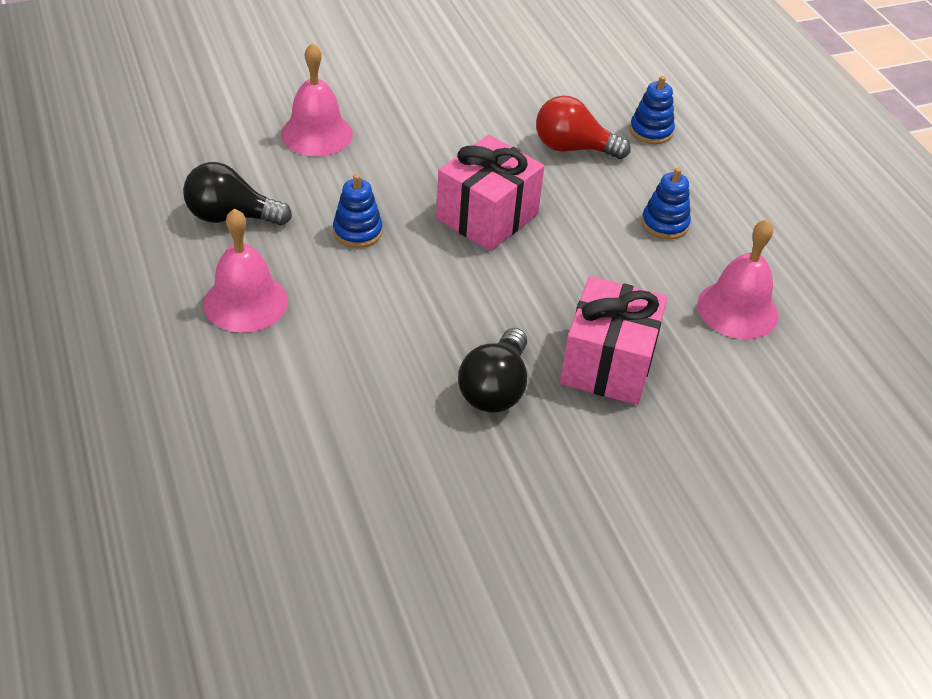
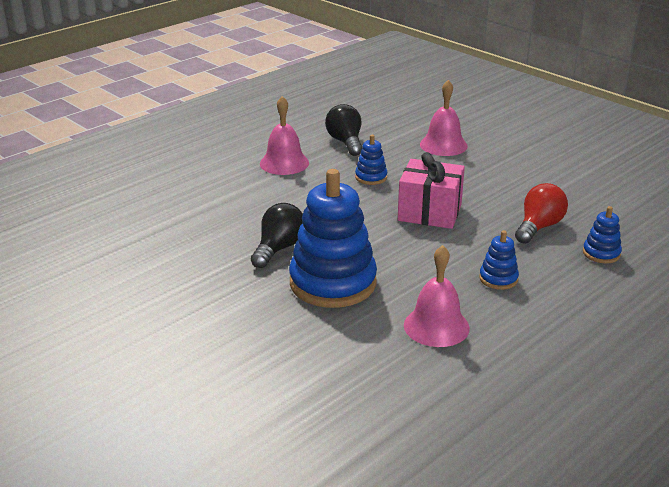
camera: 70 degrees right, 15 degrees down
(495, 388) = (279, 248): black light bulb -> black light bulb turned 120 degrees clockwise
(573, 148) = (538, 227): red light bulb -> red light bulb turned 45 degrees clockwise
(608, 364) = (333, 283): pink gift -> blue stacking toy

